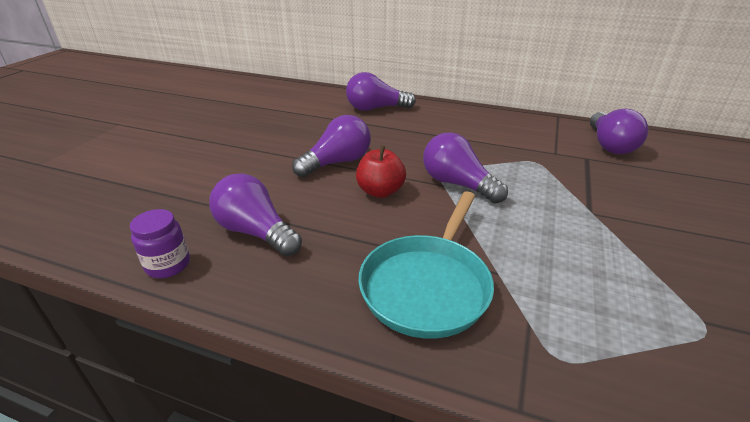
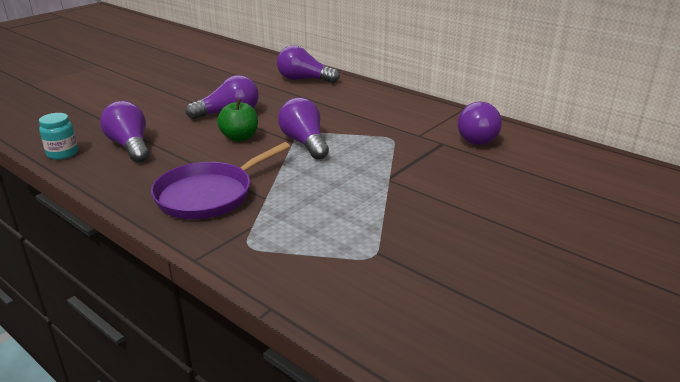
camera: 20 degrees right, 5 degrees down
(168, 265) = (62, 153): purple jar -> turquoise jar
(380, 191) = (239, 137): red apple -> green apple
(427, 285) = (209, 195): turquoise pan -> purple pan

